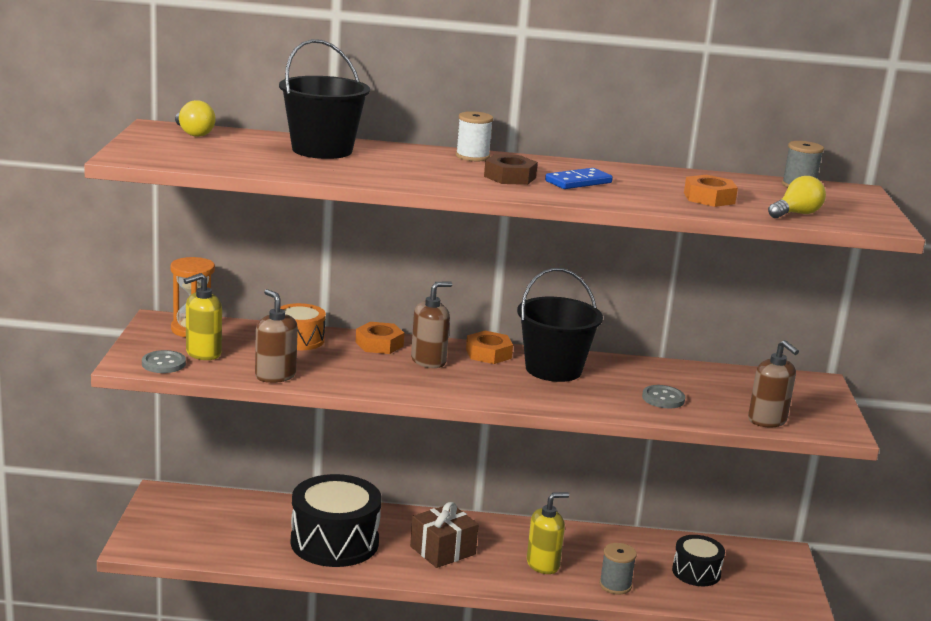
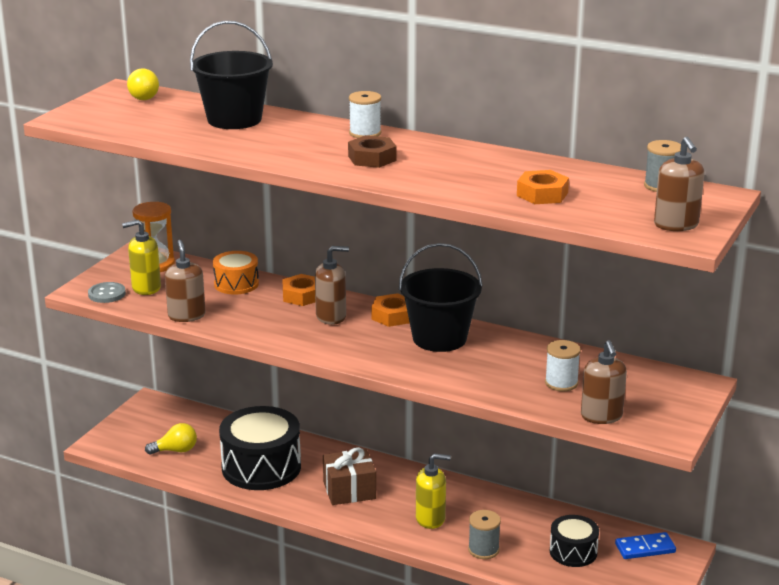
camera: 25 degrees right, 5 degrees up
(578, 182) = (432, 167): blue domino -> blue domino (645, 548)
(663, 398) = (518, 380): grey button -> none
(703, 396) = (561, 383): none -> white spool
(796, 214) = (611, 219): yellow light bulb -> yellow light bulb (175, 450)
(856, 215) = (676, 225): none -> brown soap dispenser

